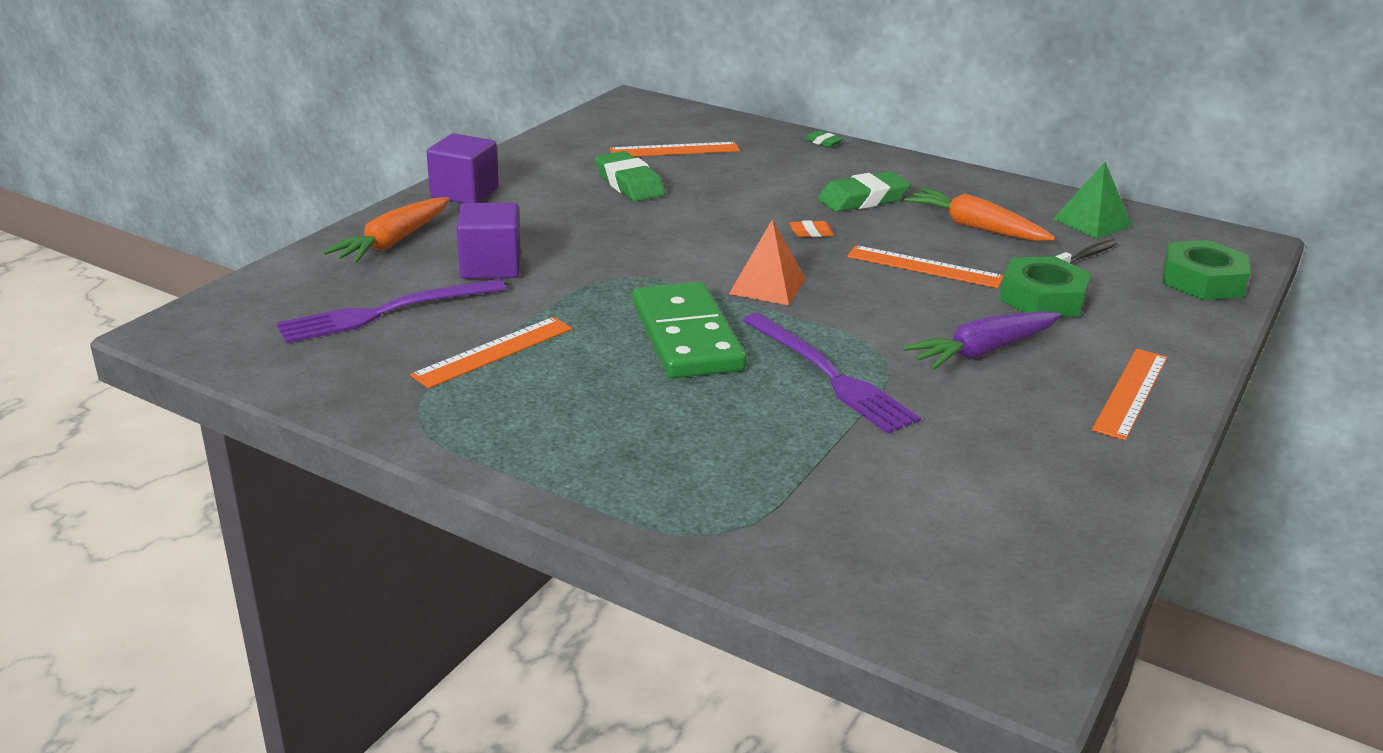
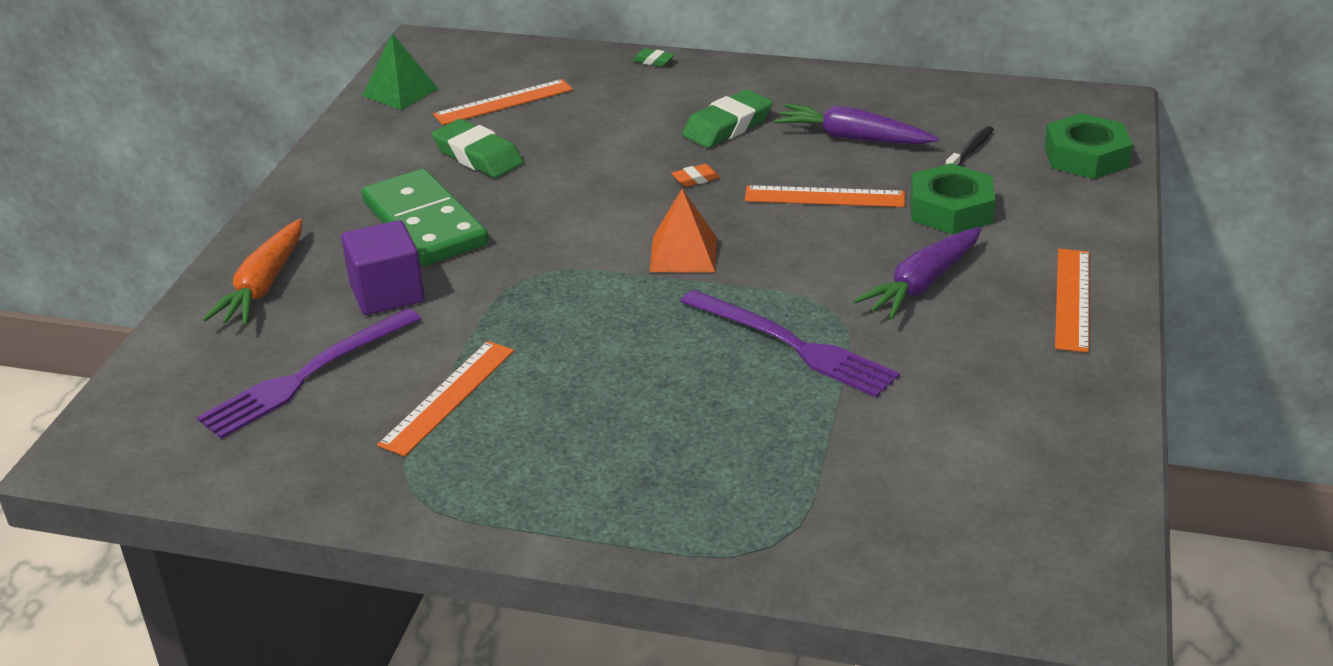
camera: 15 degrees left, 5 degrees up
(464, 193) = (306, 205): purple cube -> none
(686, 337) = (633, 333): green domino -> green domino (424, 223)
(976, 227) = (852, 138): orange carrot -> purple carrot
(1092, 222) = (959, 108): green pyramid -> green pyramid (400, 92)

